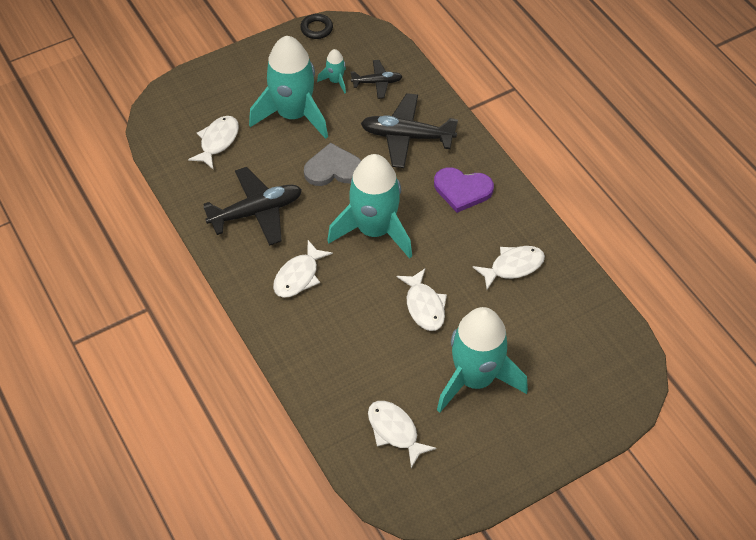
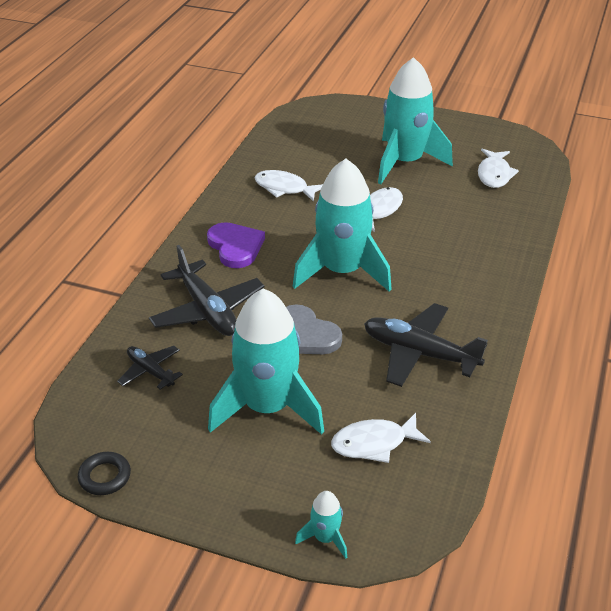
camera: 130 degrees left, 15 degrees down
(298, 276) = (446, 286): white fish -> none
(335, 81) = (181, 405): turquoise rocket -> turquoise rocket (325, 538)

